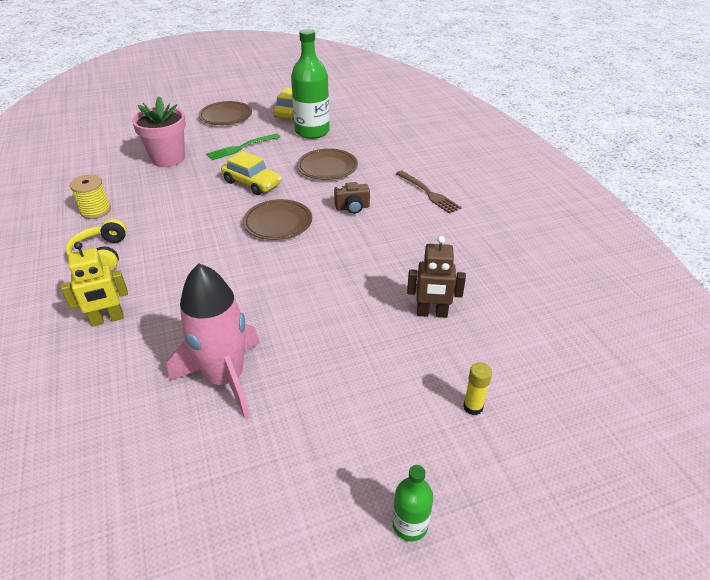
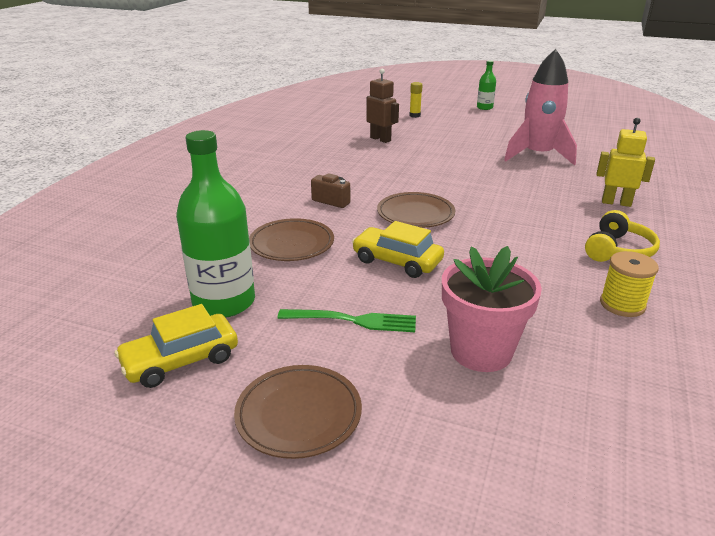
camera: 140 degrees left, 10 degrees down
(252, 183) = (397, 261): yellow car -> yellow car turned 45 degrees counterclockwise
(428, 193) = (251, 187): brown fork -> none

